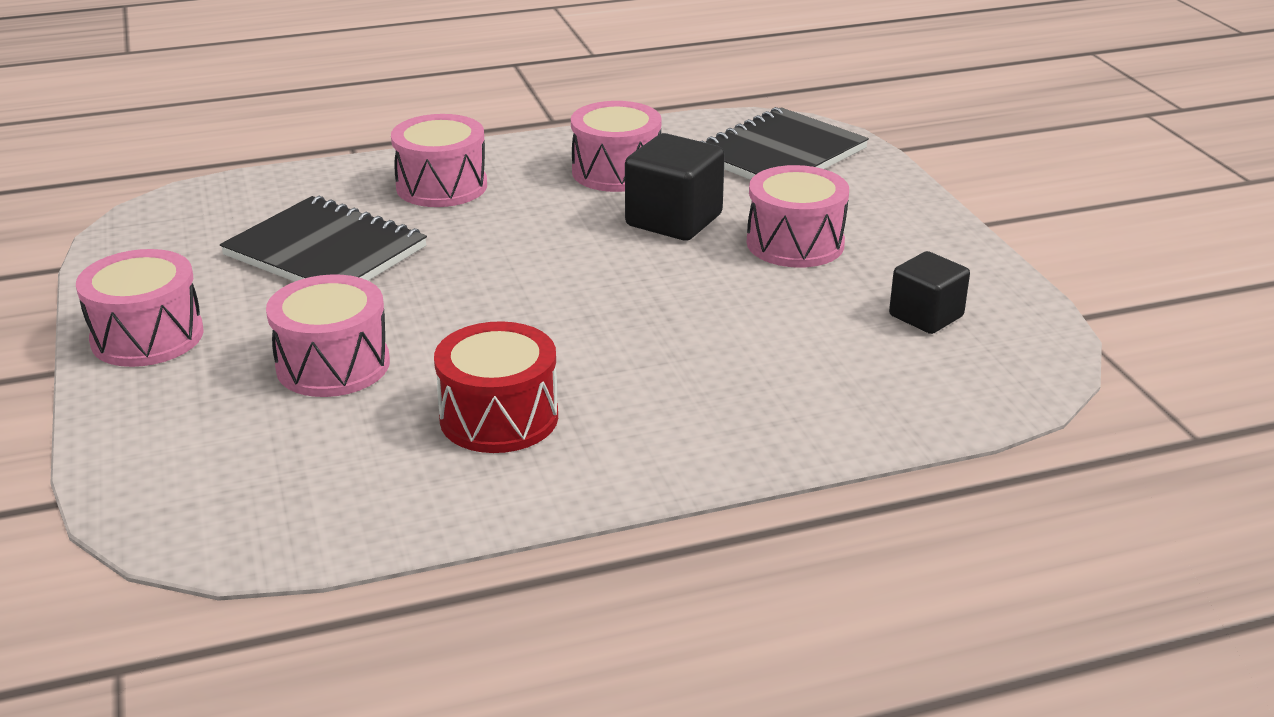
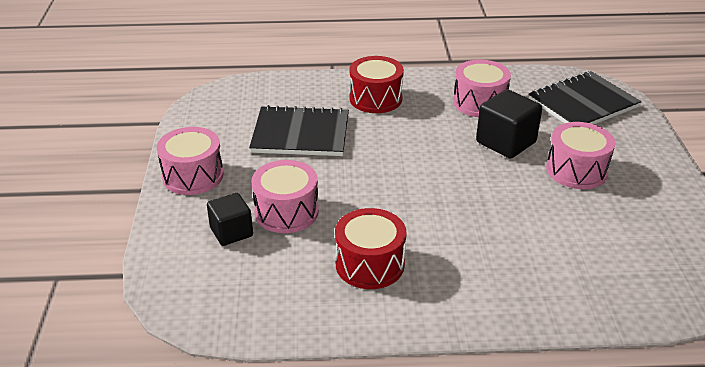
camera: 15 degrees right, 5 degrees up
(326, 251) = (300, 134): black notebook -> black notebook turned 45 degrees counterclockwise
(442, 186) = (375, 99): pink drum -> red drum
(926, 316) = (647, 237): black cube -> black cube (231, 232)

